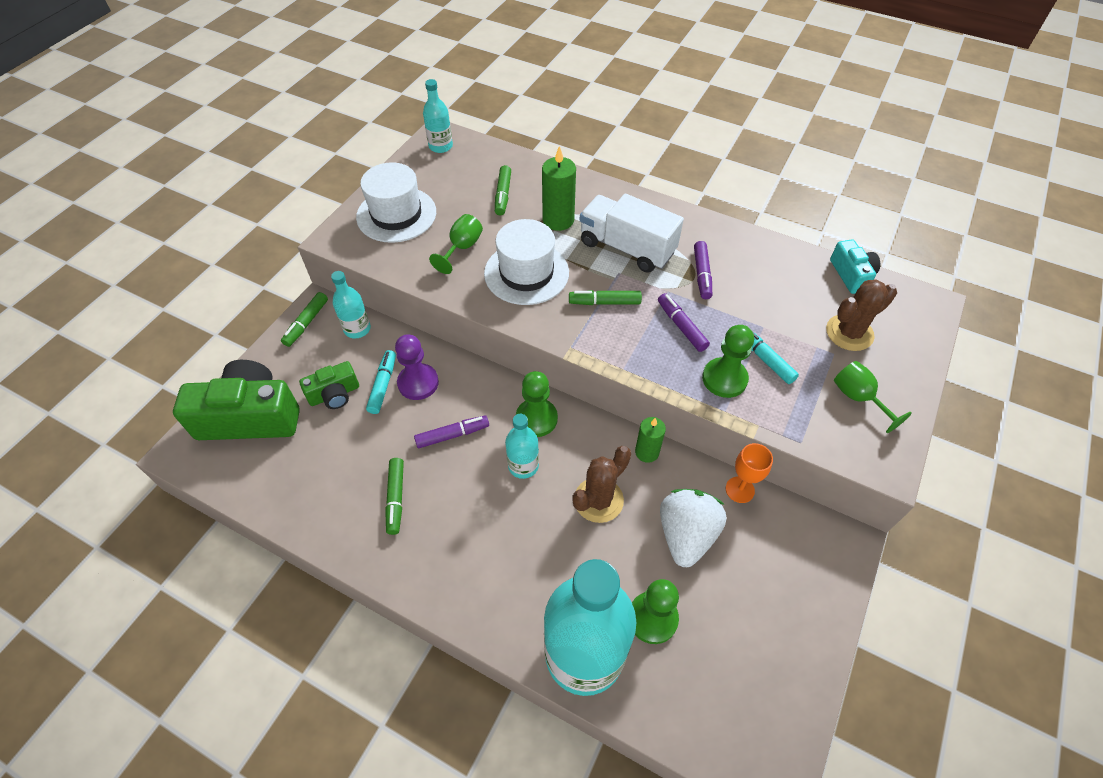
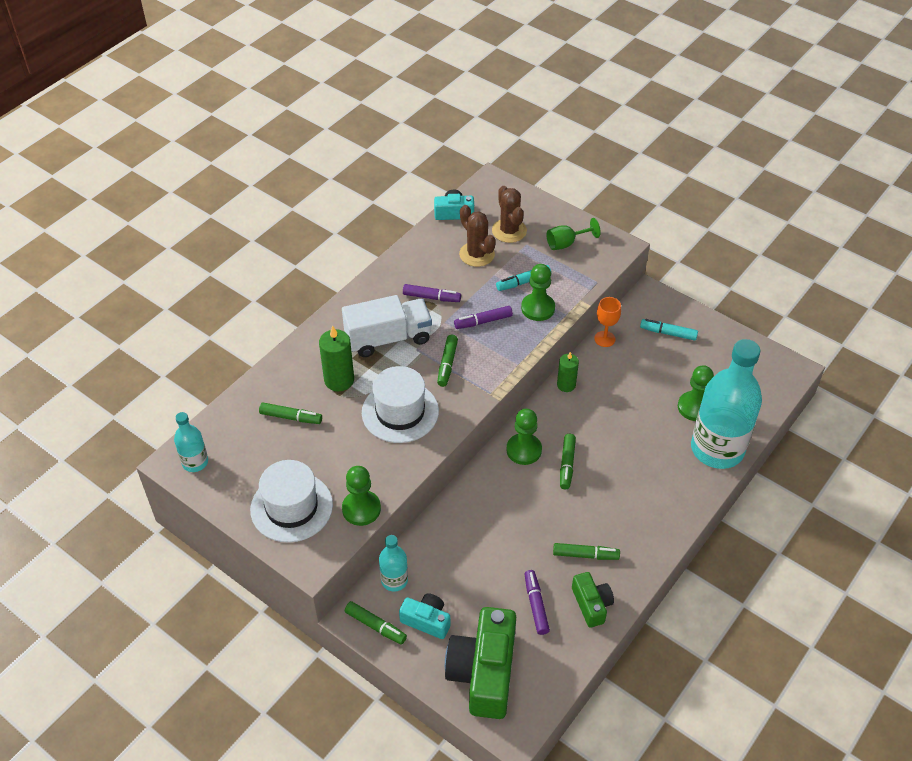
camera: 80 degrees left, 5 degrees down
(311, 361) = (426, 620): none -> turquoise camera
(334, 394) = (470, 600): green camera -> green camera (591, 604)
(383, 385) = (467, 560): turquoise marker -> turquoise marker (668, 333)
(398, 263) = (361, 509): none -> green pawn
(418, 383) = (470, 532): purple pawn -> none
(452, 435) = (530, 510): purple marker -> purple marker (536, 605)
(462, 248) = (355, 456): green goblet -> none
(523, 465) = (567, 464): turquoise bottle -> green marker
(598, 500) = (603, 421): brown cactus -> brown cactus (477, 254)
(627, 248) = (388, 338): white truck -> white truck turned 150 degrees counterclockwise
(686, 534) = (636, 376): white strawberry -> none

